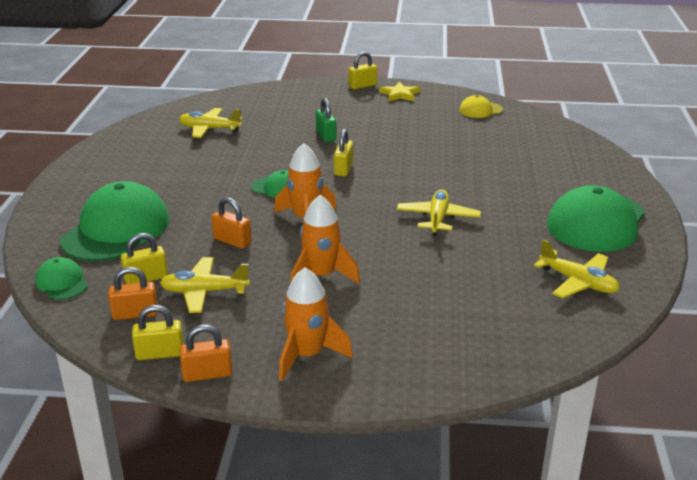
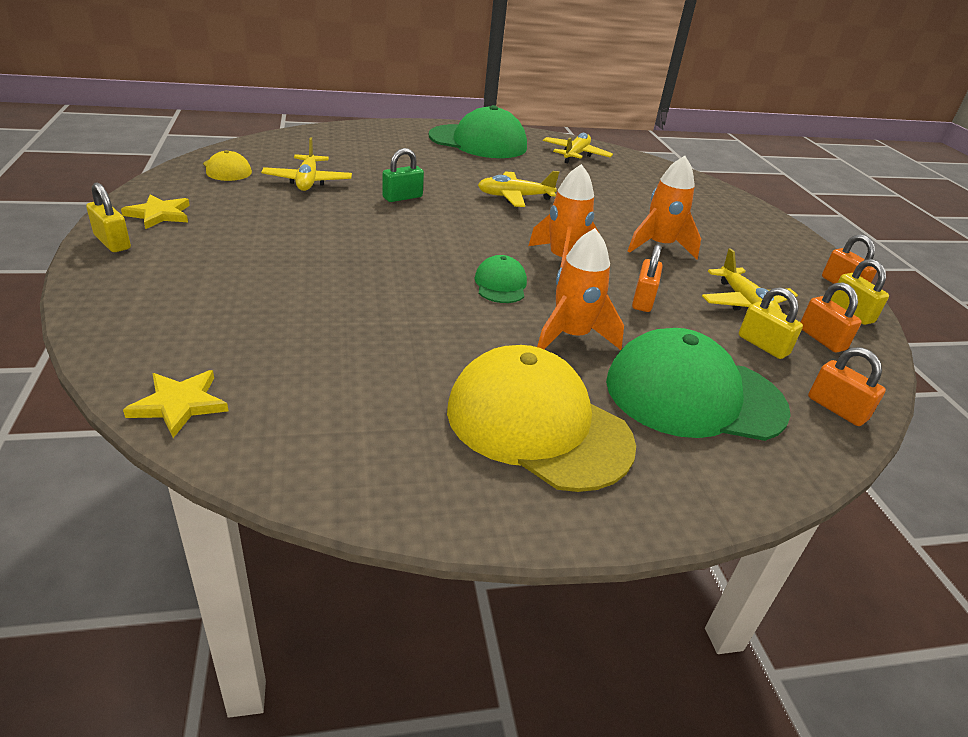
camera: 110 degrees left, 5 degrees up
(62, 282) = (836, 409): green cap -> orange padlock
(129, 176) = (538, 425): none -> yellow cap
(202, 104) = (179, 404): none -> yellow star
(209, 129) = (316, 371): yellow plane -> yellow plane (308, 181)
(307, 355) = (768, 246): orange rocket -> orange rocket (571, 336)
(326, 135) = (324, 262): green padlock -> green padlock (402, 197)
(343, 169) = (427, 245): yellow padlock -> none

